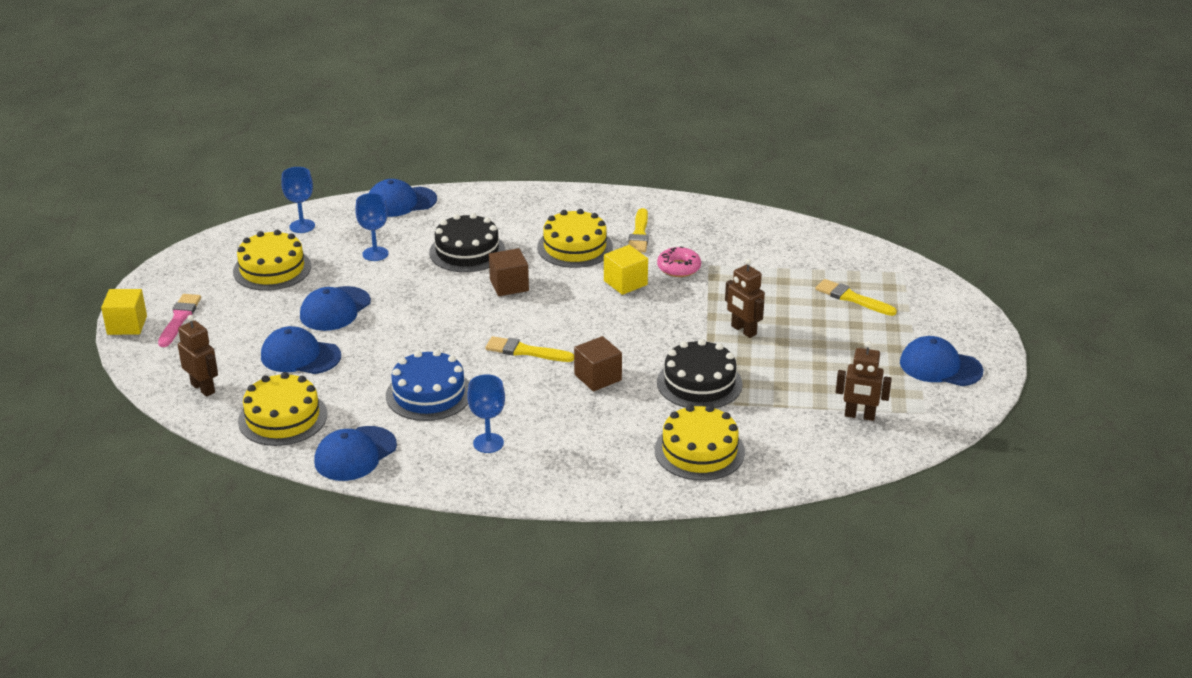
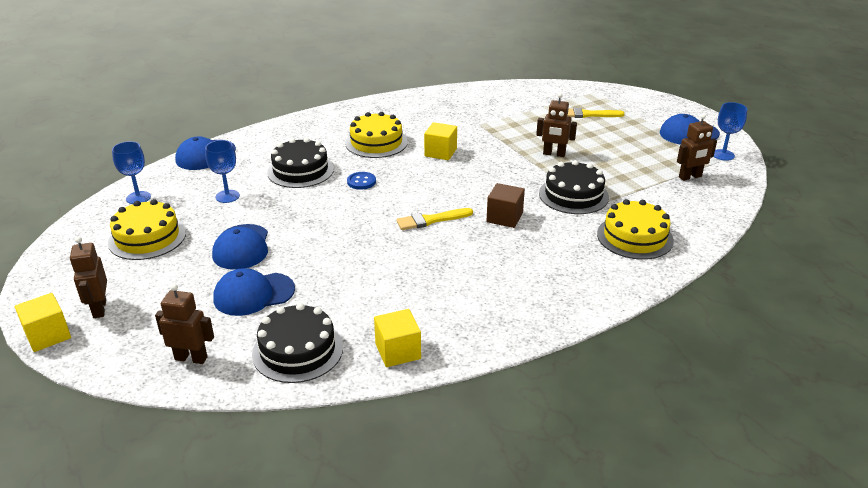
camera: 35 degrees left, 0 degrees up
(179, 318) = (99, 309): pink brush -> brown robot
(282, 418) = (298, 350): yellow cake -> black cake
(355, 454) = (398, 351): blue cap -> yellow cube
(429, 394) = (398, 279): blue cake -> none
(488, 443) = (490, 295): blue goblet -> blue goblet (723, 155)
(509, 285) = (361, 182): brown cube -> blue button
(639, 234) = (409, 121): yellow brush -> none
(678, 268) = (462, 132): pink donut -> none

